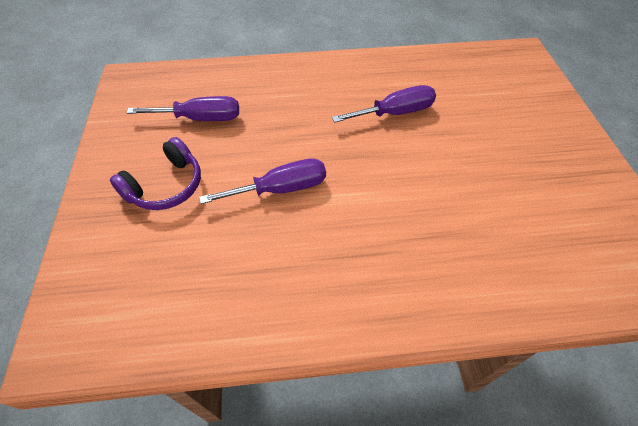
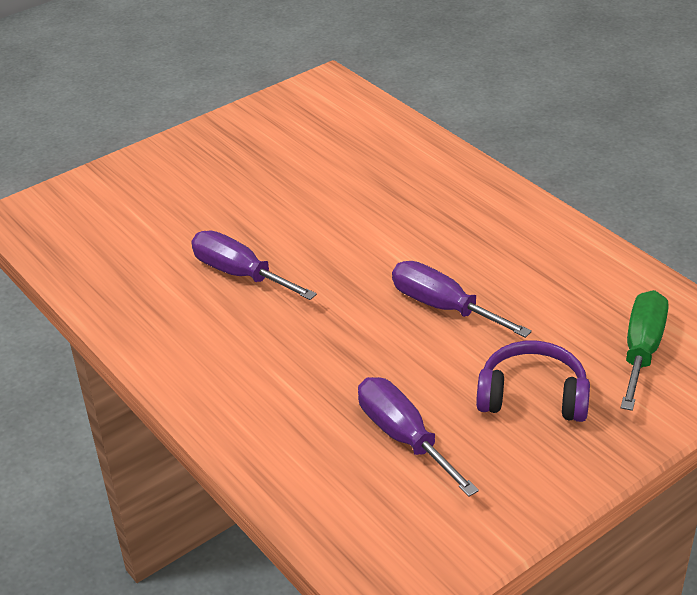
camera: 120 degrees left, 15 degrees down
(134, 273) = (641, 350): none -> green screwdriver

